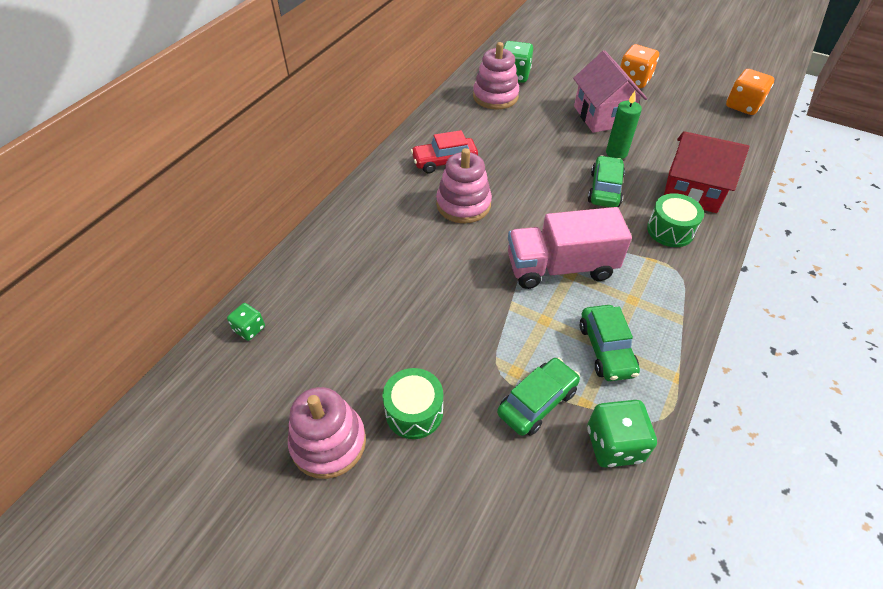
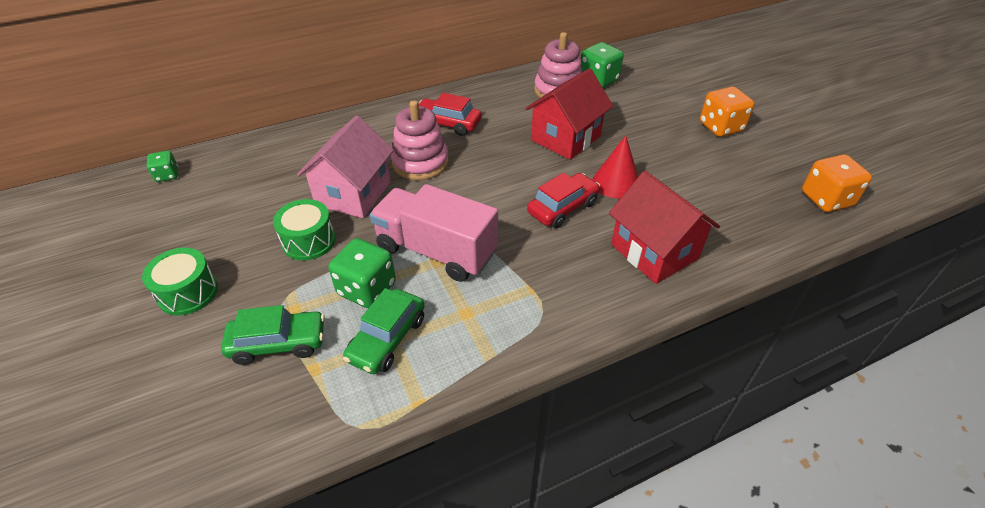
camera: 35 degrees right, 5 degrees down
(328, 443) = (113, 278): pink stacking toy -> none
(545, 134) = (565, 138): none -> red house
(602, 116) = (643, 145): pink house -> pink house (353, 193)
(604, 189) = (562, 208): green car -> red car
(614, 444) = (291, 418): green dice -> green dice (366, 289)
(616, 153) = (616, 182): green candle -> red cone
(670, 230) = (583, 274): green drum -> green drum (309, 241)

